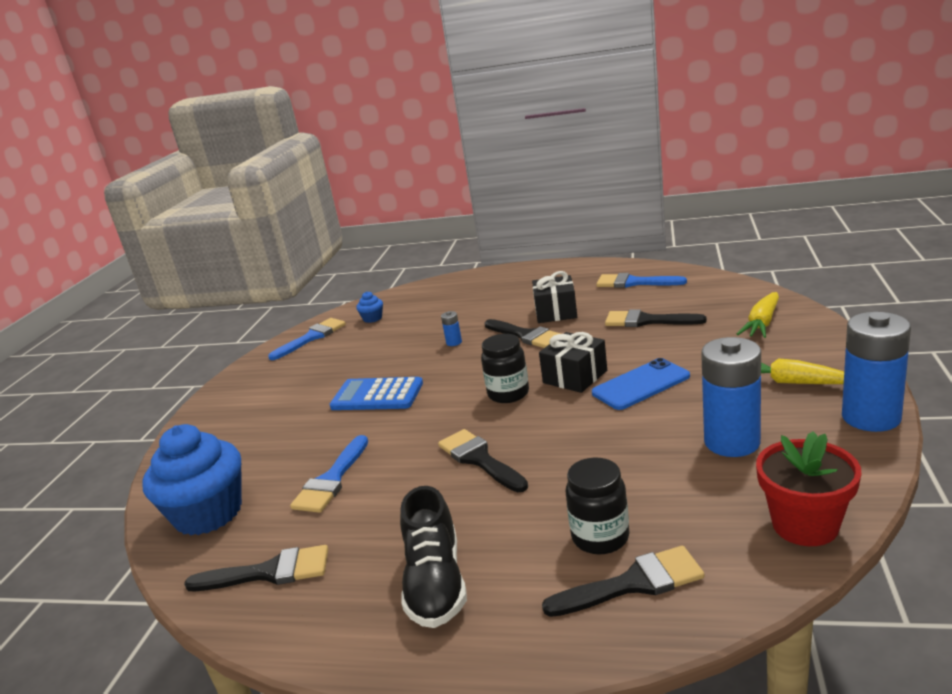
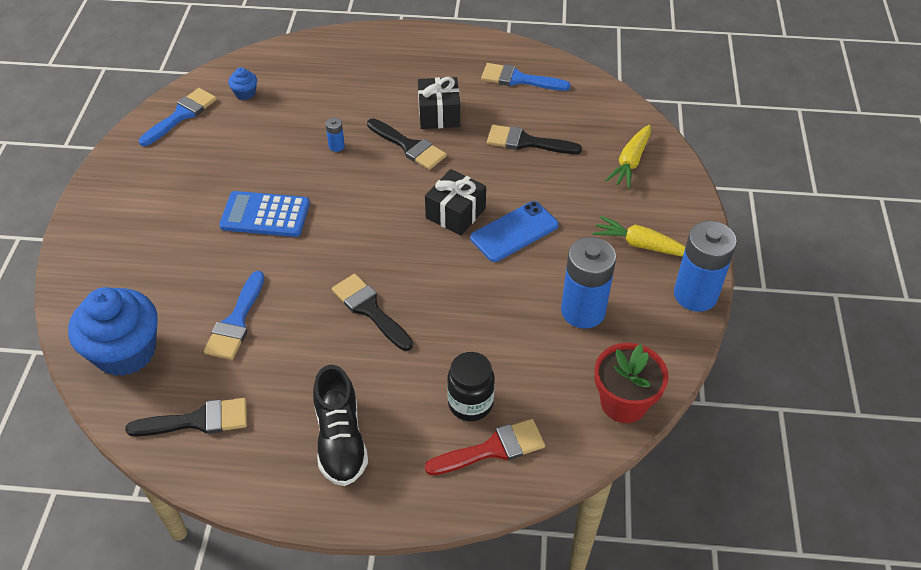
camera: 10 degrees left, 25 degrees up
(508, 394) = (393, 228): black jar -> none
(633, 583) = (493, 449): black brush -> red brush

